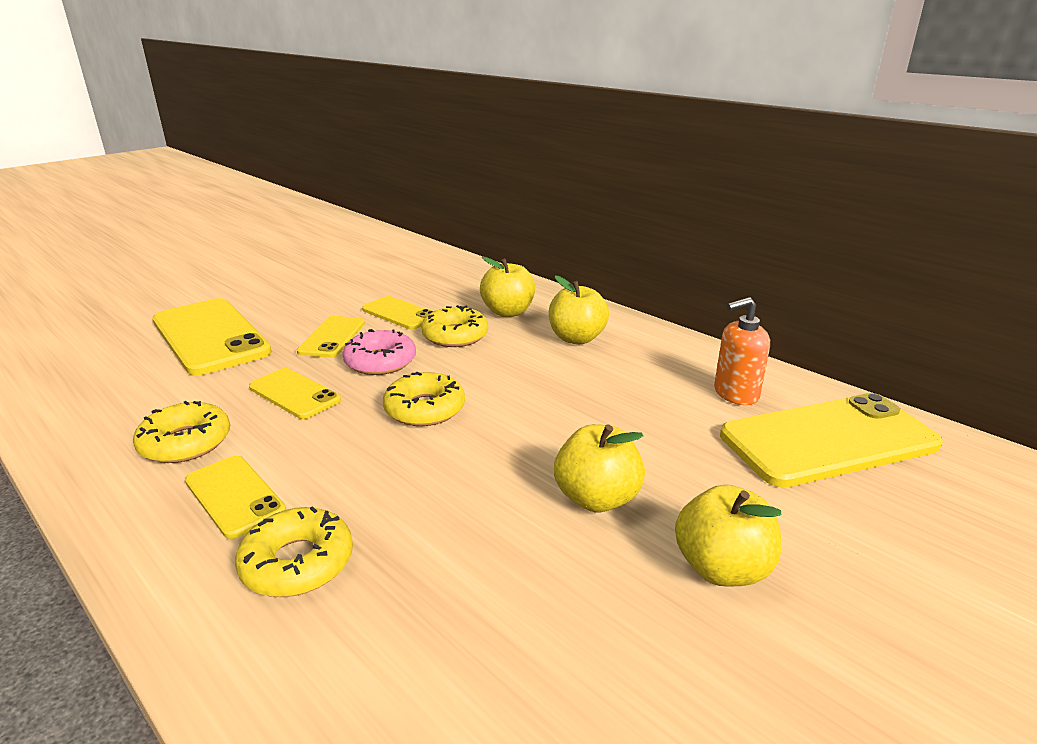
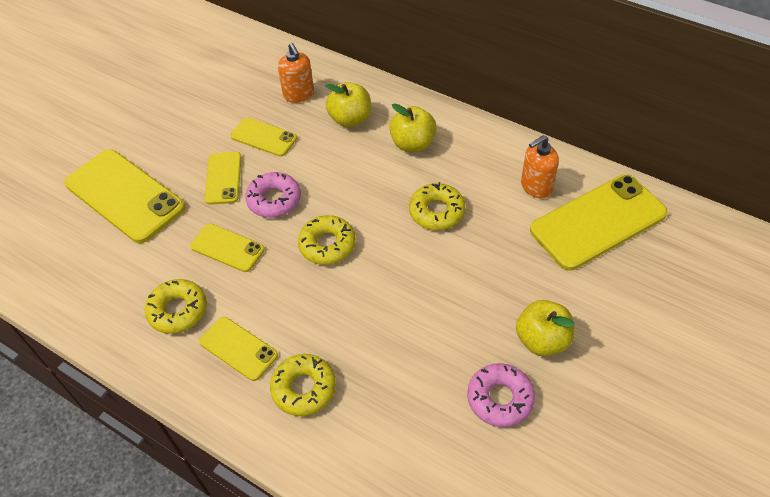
camera: 10 degrees left, 25 degrees up
(455, 335) = (319, 158): yellow donut -> yellow donut (436, 212)
(458, 289) = (299, 94): none -> orange soap dispenser
(597, 498) = (463, 303): yellow apple -> none
(628, 643) = (500, 398): none -> pink donut

